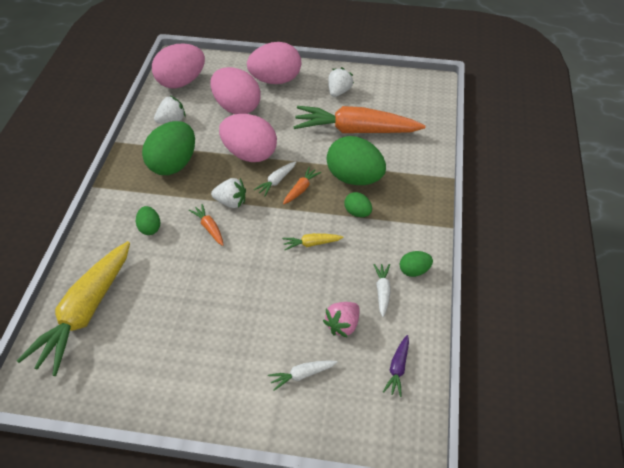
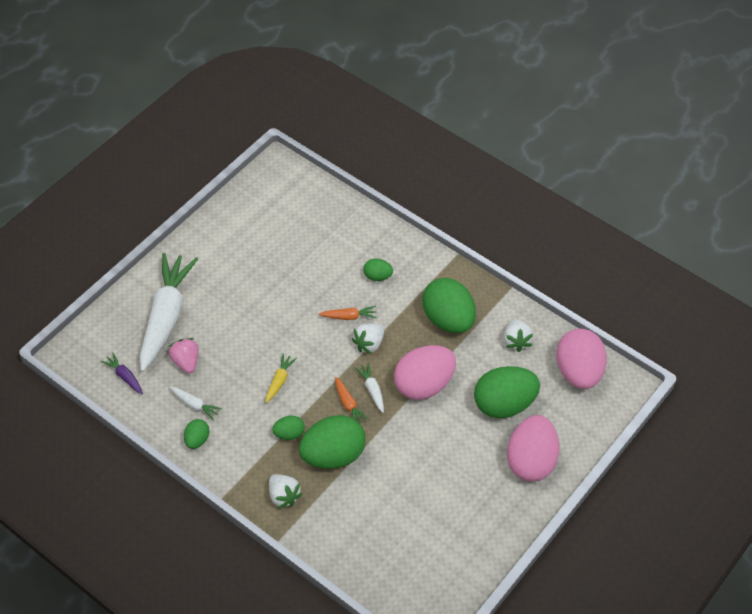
camera: 120 degrees right, 5 degrees up
(85, 313) = (316, 211): yellow carrot -> none
(236, 107) = (504, 404): pink egg -> green egg
(302, 375) = (166, 316): white carrot -> white carrot, size x2.46
(339, 92) = (473, 513): white strawberry -> white strawberry (283, 496)
(355, 130) = (400, 493): orange carrot -> none

